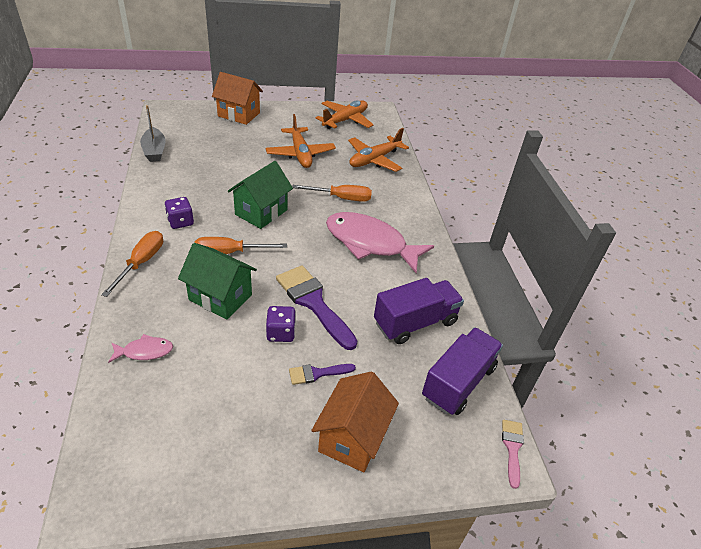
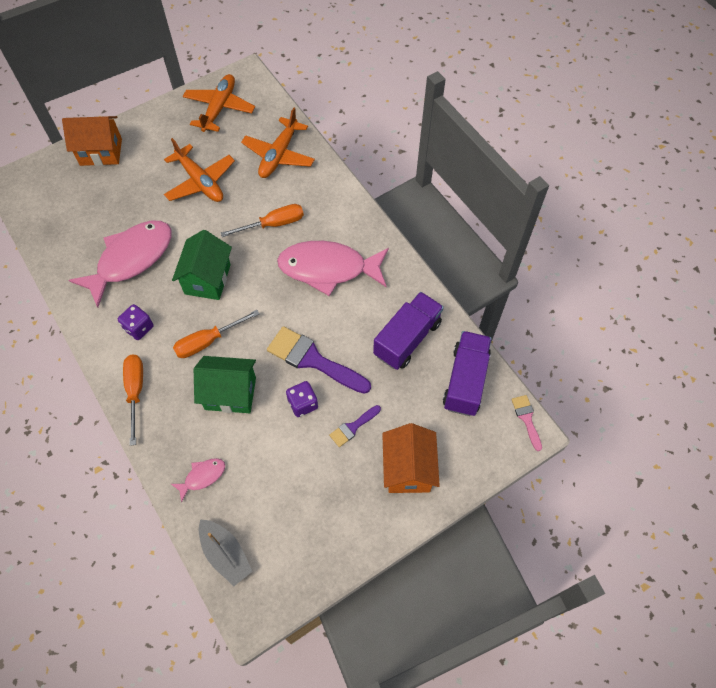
camera: 20 degrees left, 20 degrees up
(154, 151) = (48, 248): grey boat -> grey boat (225, 554)
(210, 179) = (131, 259): none -> pink fish

